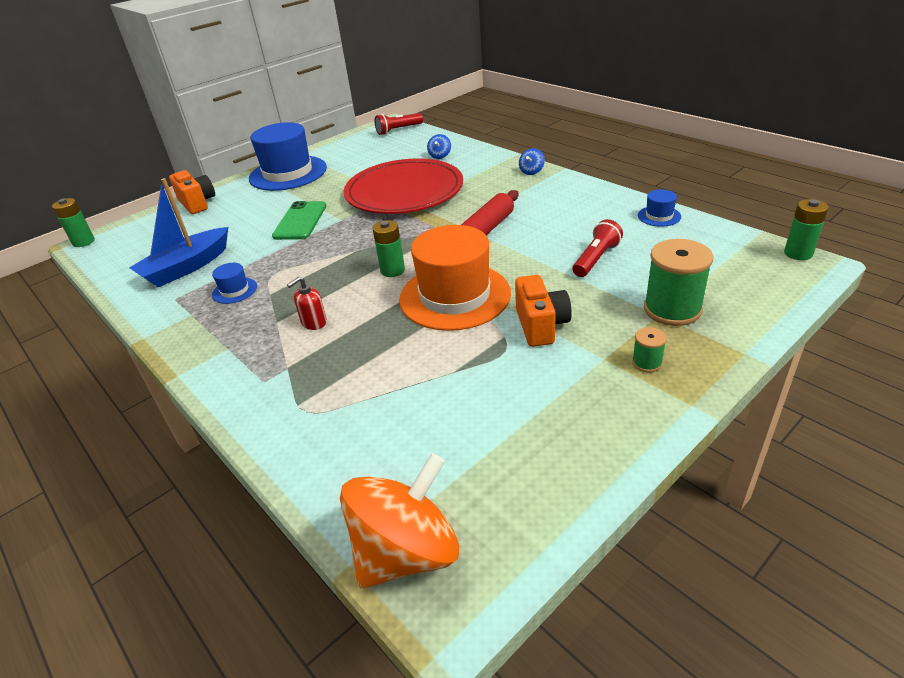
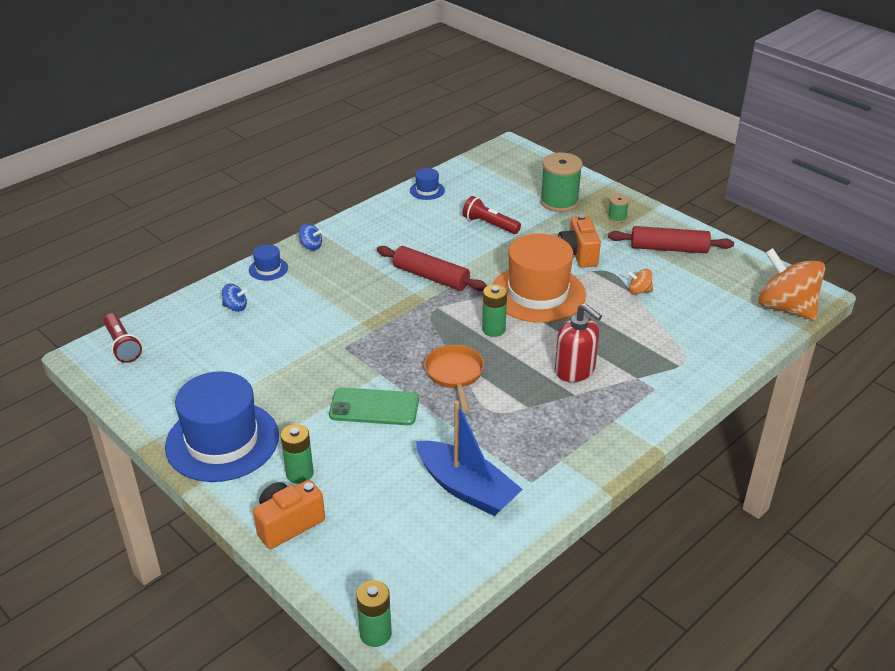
camera: 95 degrees left, 0 degrees up
(234, 290) = (519, 435): blue hat -> blue hat (268, 269)
(314, 322) = (575, 370): red soap dispenser -> red soap dispenser, size x1.66
(329, 253) = (455, 374): none -> orange pan
(404, 191) = (325, 330): red plate -> none
(458, 377) = (639, 291): none -> orange spinning top
(541, 325) = (578, 254): orange camera -> orange camera turned 90 degrees counterclockwise
(571, 414) = (669, 248): none -> red rolling pin
(798, 253) = (494, 148): green battery -> green battery (299, 473)

